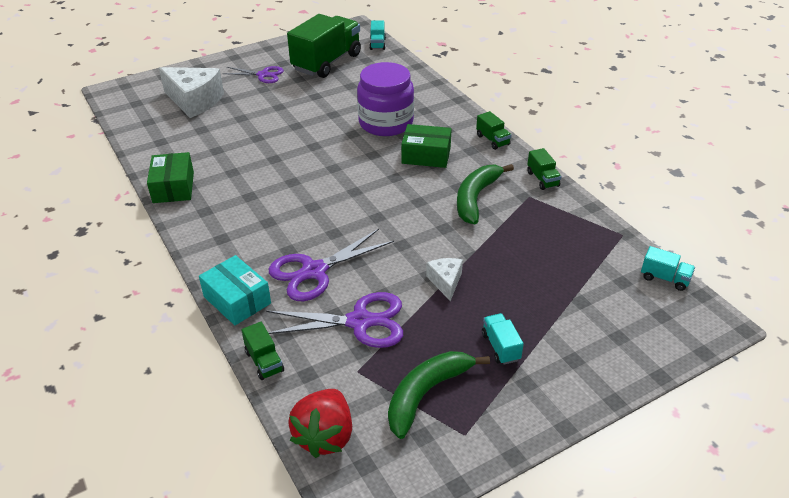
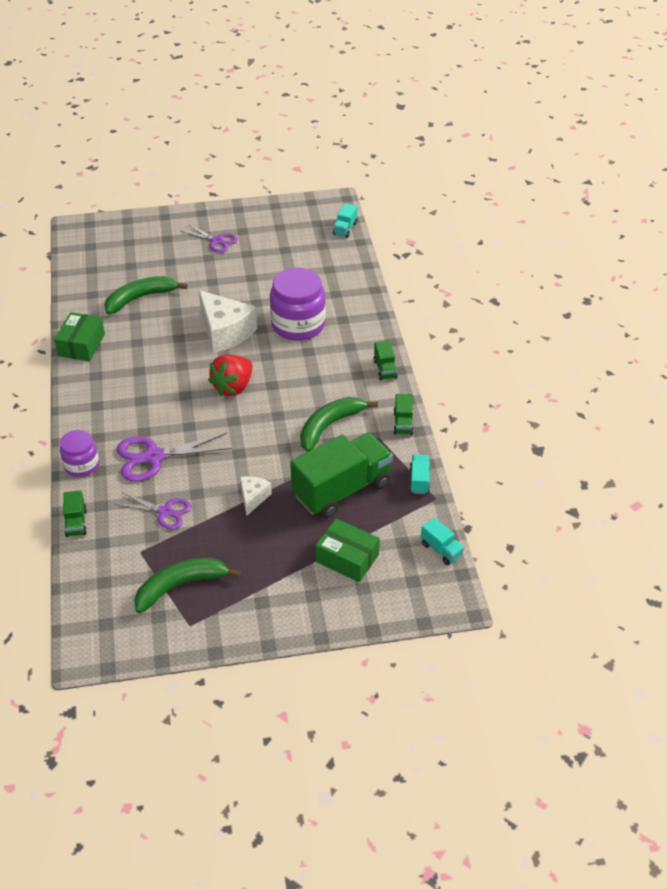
camera: 20 degrees right, 5 degrees up
(194, 101) = (141, 257): white cheese -> white cheese (225, 332)
(213, 134) = (140, 298): none -> green banana
(237, 300) = (81, 465): turquoise box -> purple jar
(325, 436) = (89, 593): red strawberry -> red strawberry (233, 387)
(327, 62) = (283, 240): green truck -> green truck (341, 489)
(360, 322) = (165, 512): purple scissors -> purple scissors, size x0.64
(426, 155) = (313, 370): green box -> green box (347, 558)
(500, 347) = (261, 566): turquoise truck -> turquoise truck (419, 481)

